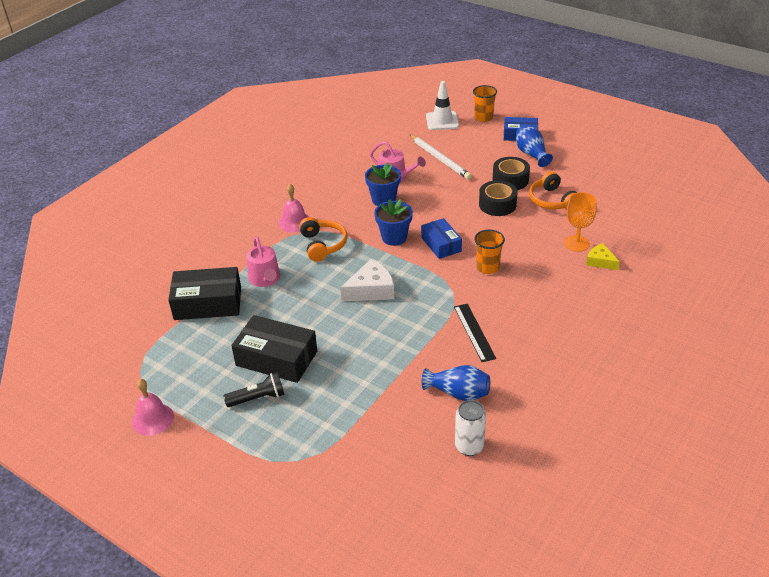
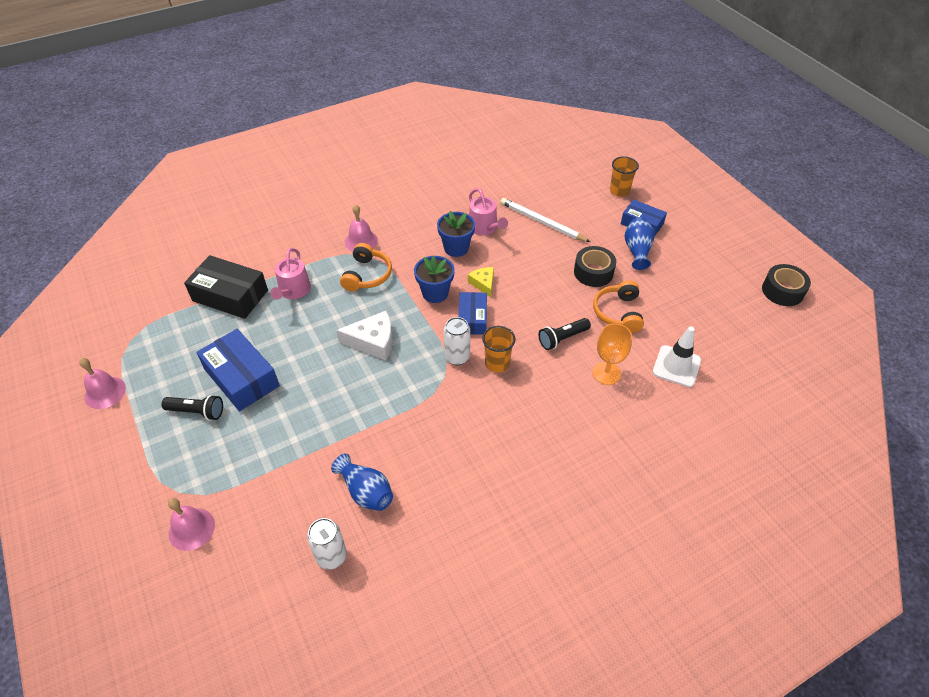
camera: 25 degrees right, 10 degrees up
(276, 358) = (242, 377): black box -> blue box
(332, 480) = (191, 529): none -> pink bell
(440, 159) = (542, 222): white pencil -> white pencil turned 135 degrees clockwise
(442, 121) = (575, 181): white traffic cone -> white traffic cone (676, 366)
(452, 275) = (457, 357): none -> white can
(474, 332) = (430, 430): black ruler -> none
(497, 204) = (559, 295): black tape -> black tape (782, 291)
(524, 233) = (562, 339): none -> black flashlight
(600, 261) = (615, 405): yellow cheese -> yellow cheese (483, 283)

